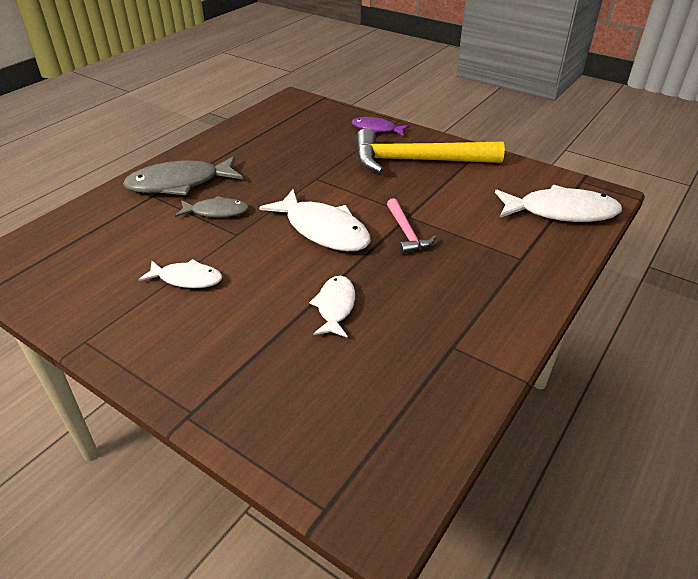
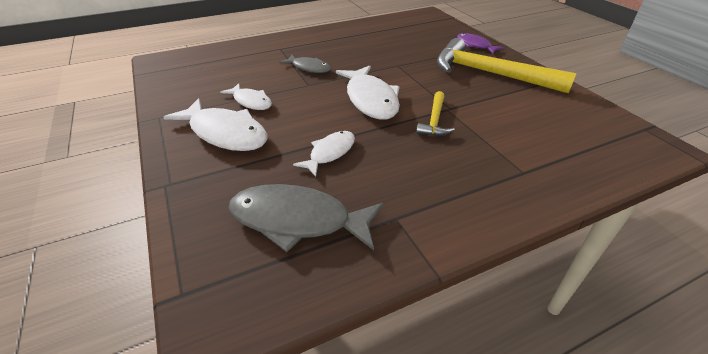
camera: 30 degrees right, 0 degrees up
(179, 183) = (303, 46): grey fish -> grey fish (298, 220)
(406, 233) = (434, 120): pink hammer -> yellow hammer
(561, 212) = (599, 147): white fish -> white fish (225, 133)

